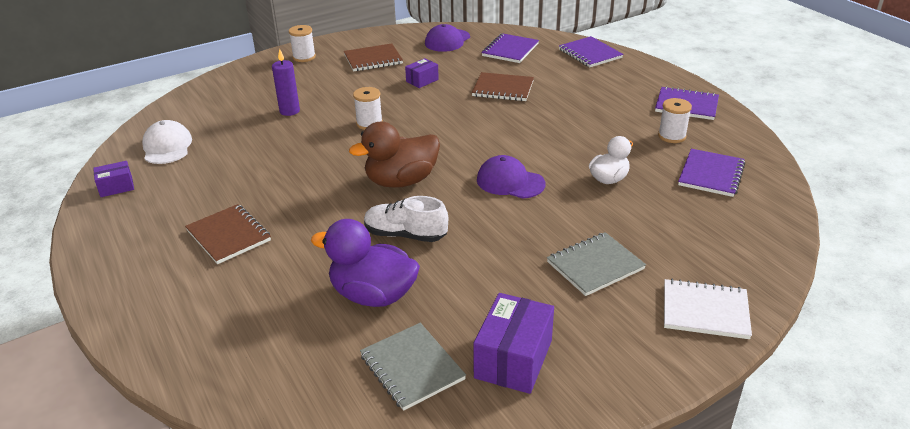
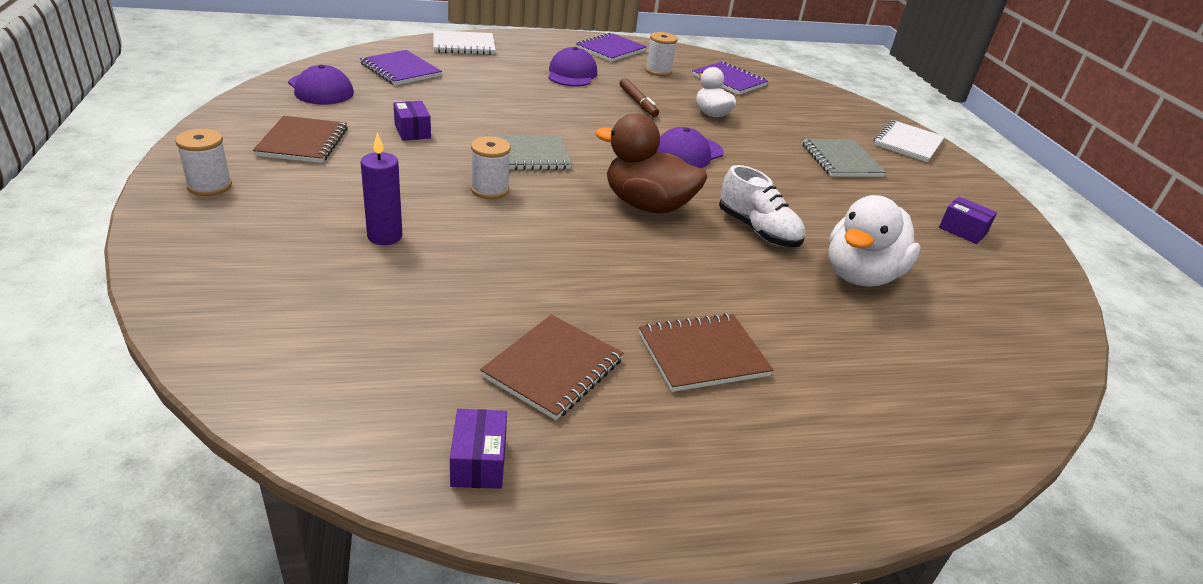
camera: 75 degrees left, 0 degrees up
(167, 147) = (378, 378): white cap -> none
(373, 295) = (860, 275): purple duck -> white duck
(401, 181) = (647, 205): brown duck -> brown duck turned 120 degrees clockwise
(405, 235) = (757, 230): white shoe -> white shoe turned 75 degrees counterclockwise
(412, 367) = (974, 281): grey notebook -> grey notebook (527, 155)
(503, 89) = (490, 100): brown notebook -> brown notebook (553, 368)
(513, 359) = (962, 231): purple box -> purple box, size x0.56
(583, 141) = (638, 102): none -> brown marker
(590, 54) = (464, 45): purple notebook -> white notebook
(600, 103) = (572, 74): none -> purple cap

